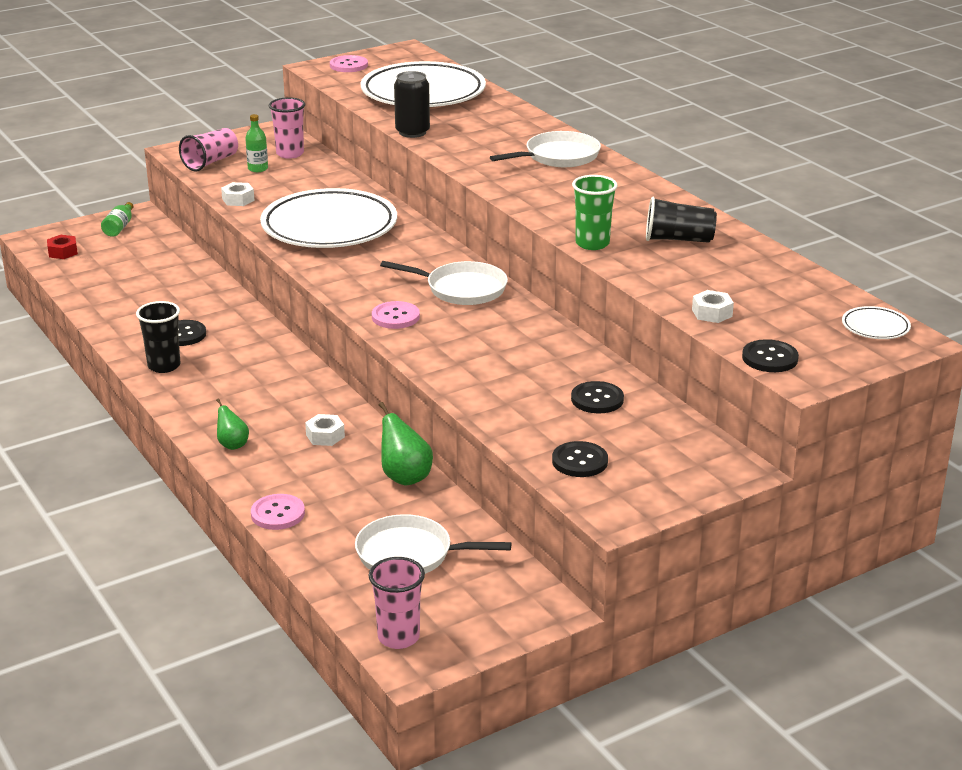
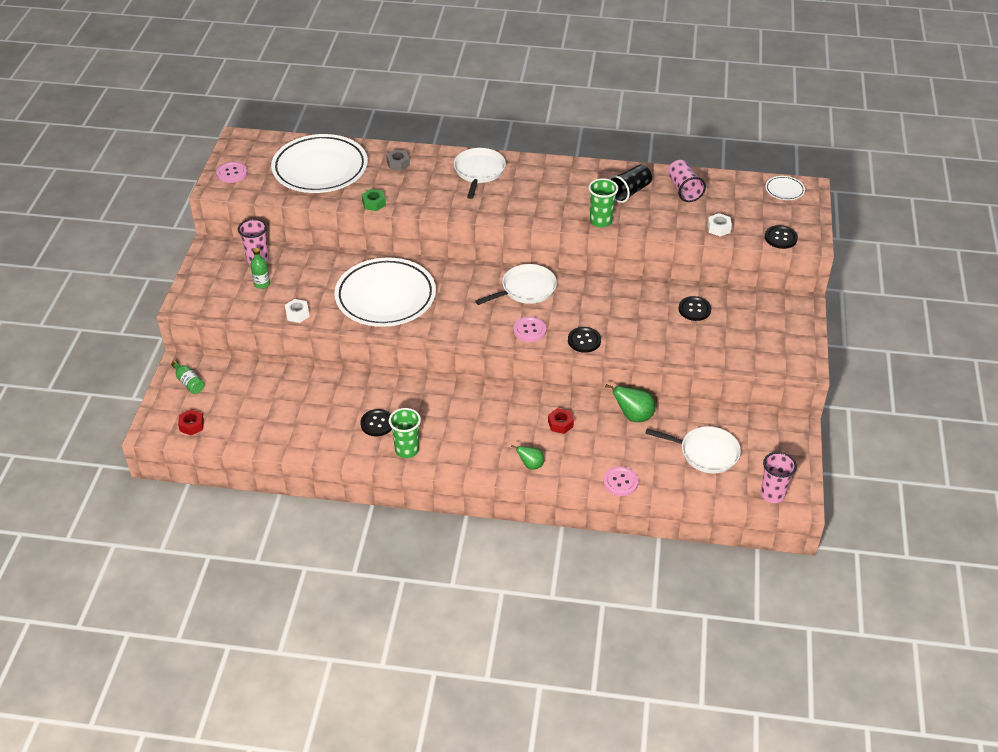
camera: 50 degrees left, 15 degrees up
(164, 366) = (407, 450): black cup -> green cup
(211, 162) = (223, 298): pink cup -> pink cup (683, 189)
(325, 436) = (560, 424): white nut -> red nut
(409, 554) = (706, 453): white pan -> white pan turned 120 degrees counterclockwise
(412, 132) = (374, 203): black can -> green nut
(498, 119) = (398, 163): none -> grey nut
(579, 461) = (746, 348): black button -> black button (584, 340)

